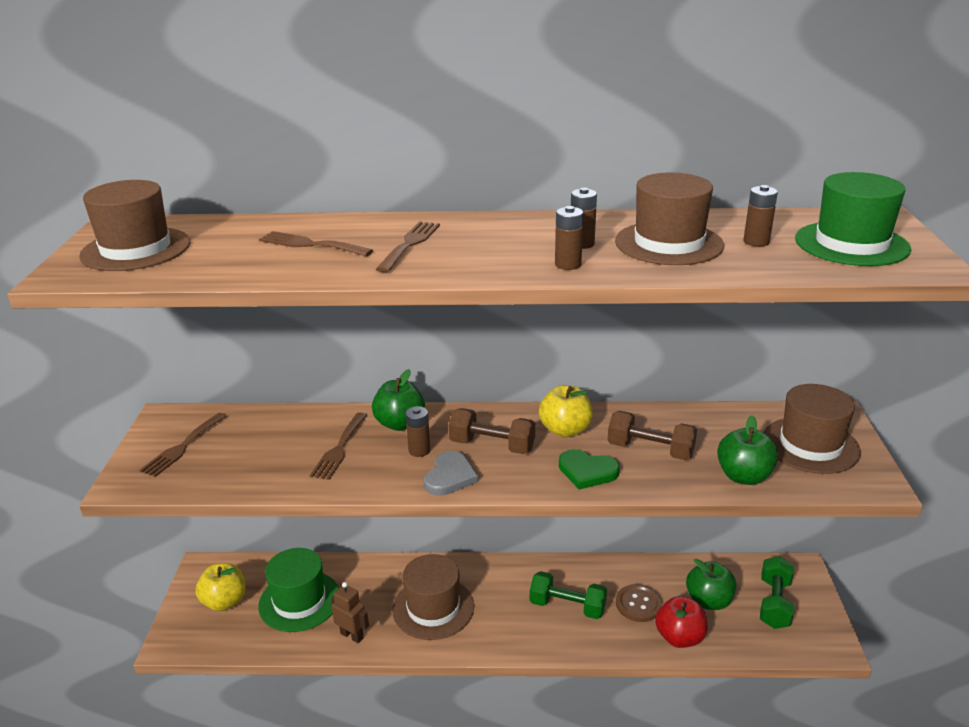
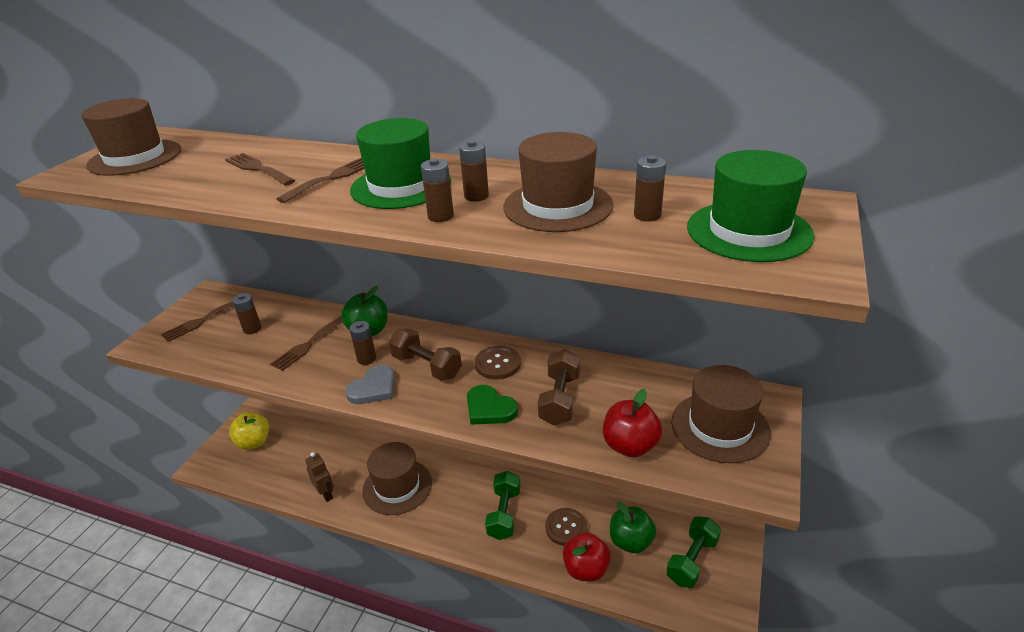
camera: 20 degrees right, 5 degrees up
(256, 445) = (252, 329): none -> brown battery
(299, 601) = (304, 455): green hat -> green hat (401, 186)
(565, 430) = (497, 364): yellow apple -> brown button
(567, 606) = (504, 513): green dumbbell -> green dumbbell turned 60 degrees clockwise
(650, 450) = (559, 399): brown dumbbell -> brown dumbbell turned 60 degrees clockwise
(743, 476) = (630, 445): green apple -> red apple

